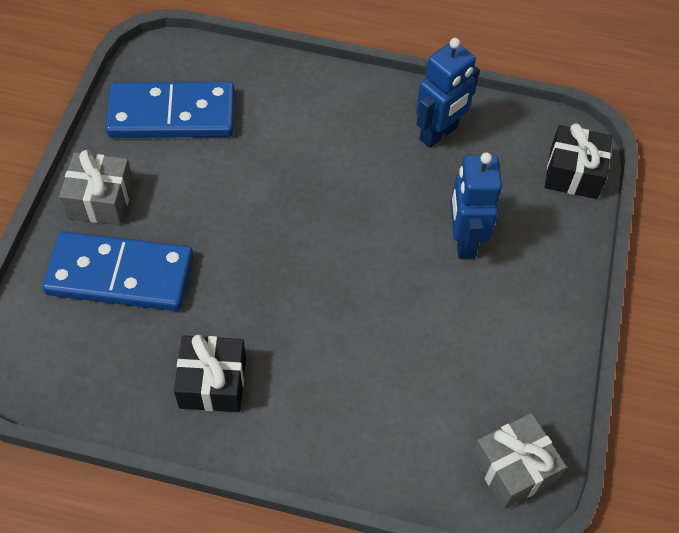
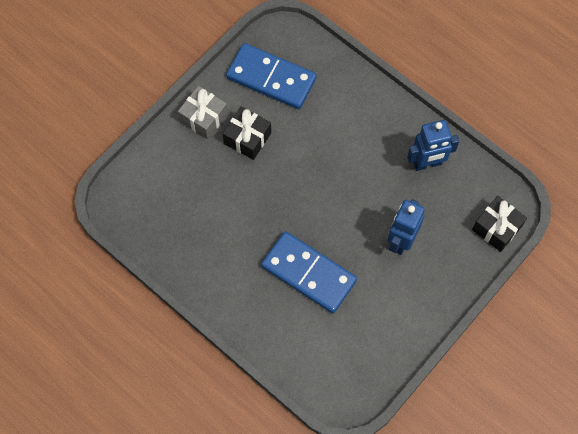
camera: 30 degrees right, 10 degrees up
(120, 274) = (193, 171): blue domino -> blue domino (308, 273)
(212, 382) = (213, 259): black gift -> black gift (247, 138)
(513, 468) = (349, 385): grey gift -> none

